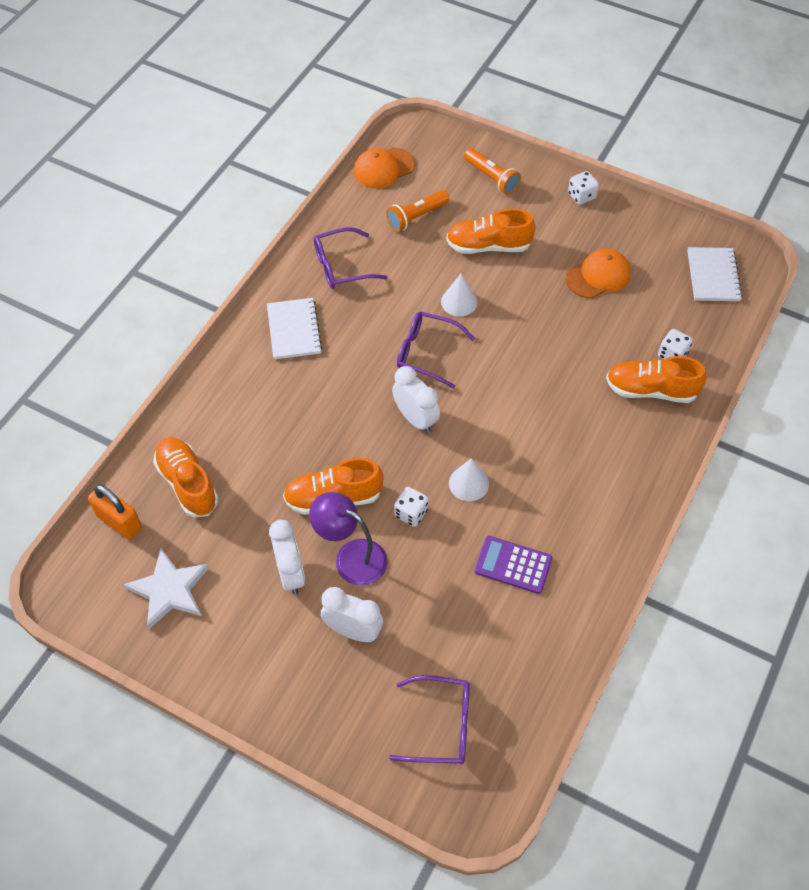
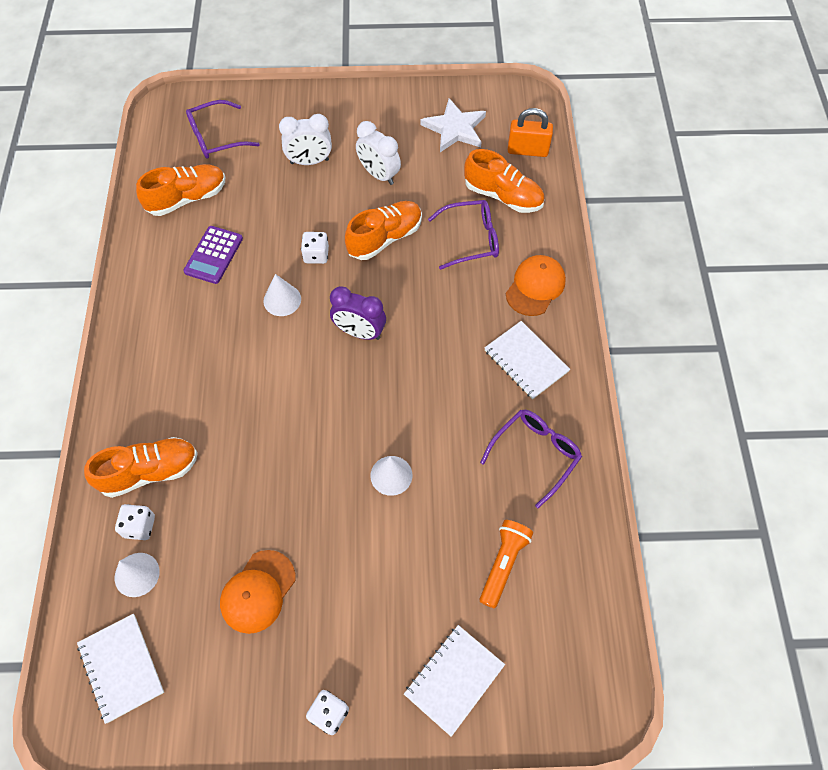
camera: 150 degrees right, 5 degrees up
(351, 557) = (342, 205): purple lamp -> none
(383, 168) = (589, 619): orange cap -> orange cap (535, 287)
(415, 419) = (359, 332): white clock -> purple clock
(426, 353) = (389, 401): purple glasses -> purple glasses (471, 239)
(488, 246) = (400, 567): orange shoe -> orange shoe (187, 198)
(491, 178) = (454, 680): orange flashlight -> white notebook
(513, 565) = (213, 255): purple calculator -> purple calculator turned 120 degrees clockwise
(684, 325) = (137, 574): none -> white cone

